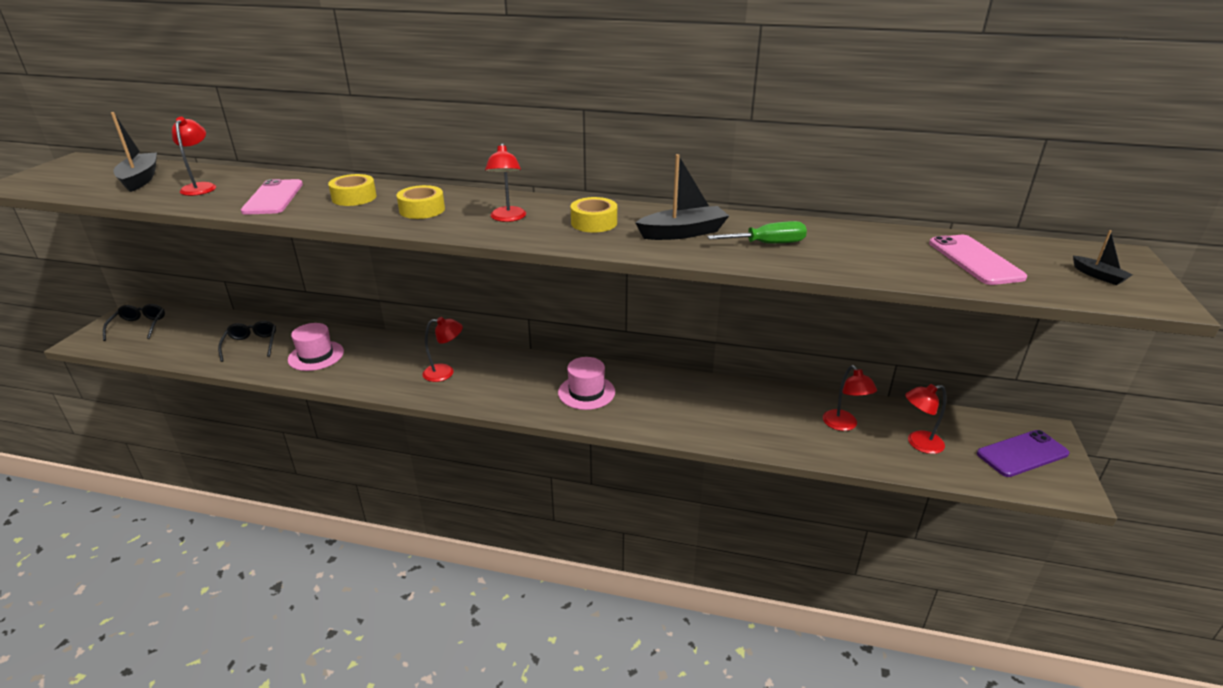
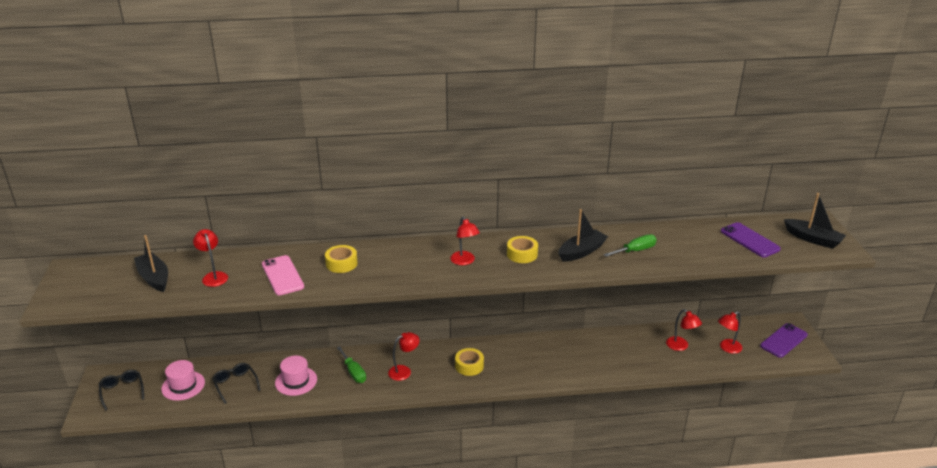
camera: 20 degrees left, 0 degrees up
(386, 361) = (353, 372): none -> green screwdriver
(422, 210) = (401, 265): yellow tape -> yellow tape (469, 366)
(586, 392) = (511, 362): pink hat -> pink hat (183, 385)
(975, 260) = (749, 240): pink phone -> purple phone
(1098, 276) = (813, 239): black boat -> black boat, size x1.93

